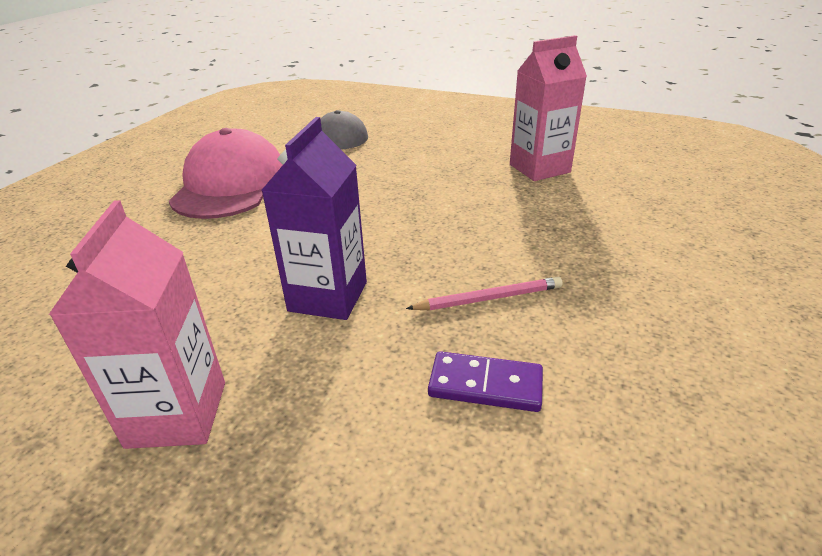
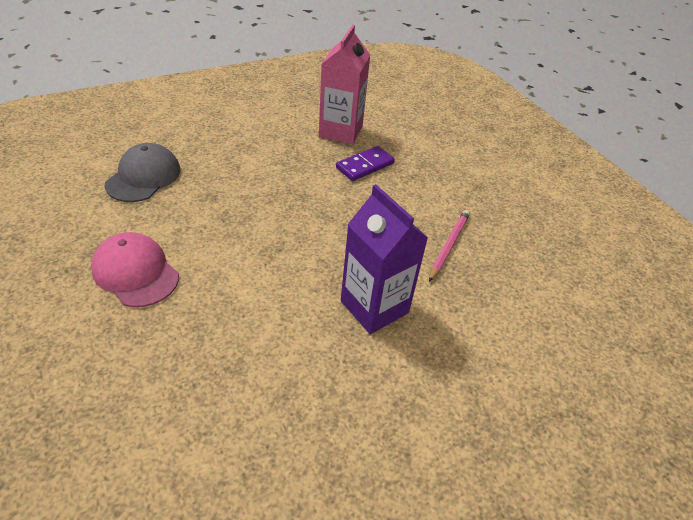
camera: 55 degrees left, 10 degrees up
(177, 414) = (424, 438): pink carton -> none
(230, 185) = (135, 272): pink cap -> pink cap, size x0.64
(485, 385) = (515, 294): purple domino -> purple domino (365, 165)

